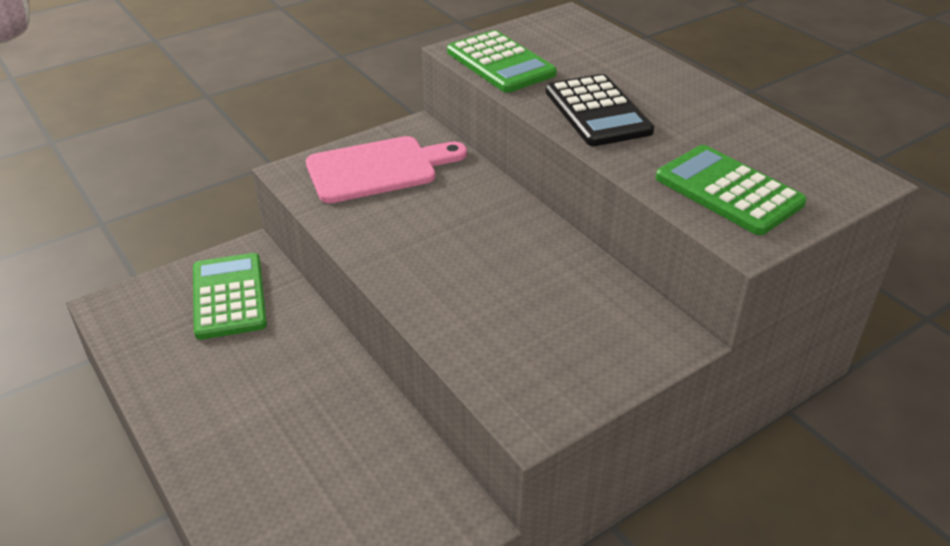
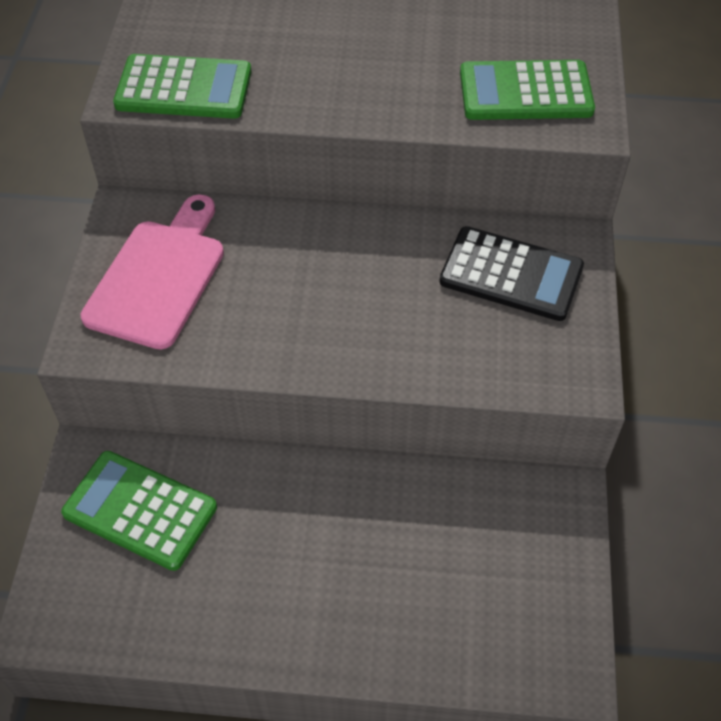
camera: 50 degrees left, 15 degrees up
(597, 111) = (338, 84): black calculator -> black calculator (511, 274)

